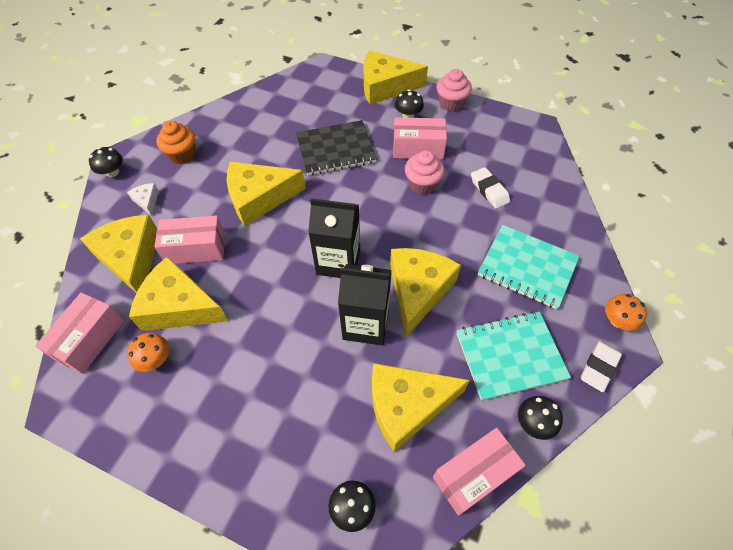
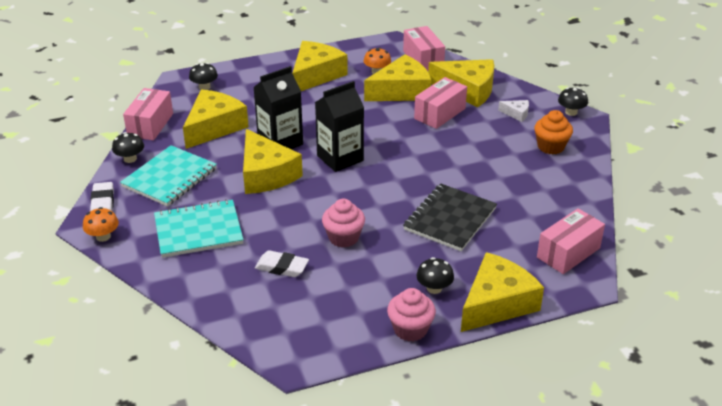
camera: 135 degrees right, 20 degrees down
(259, 198) = (449, 157): yellow cheese -> yellow cheese (316, 75)
(418, 148) = (384, 263): pink box -> pink box (568, 253)

